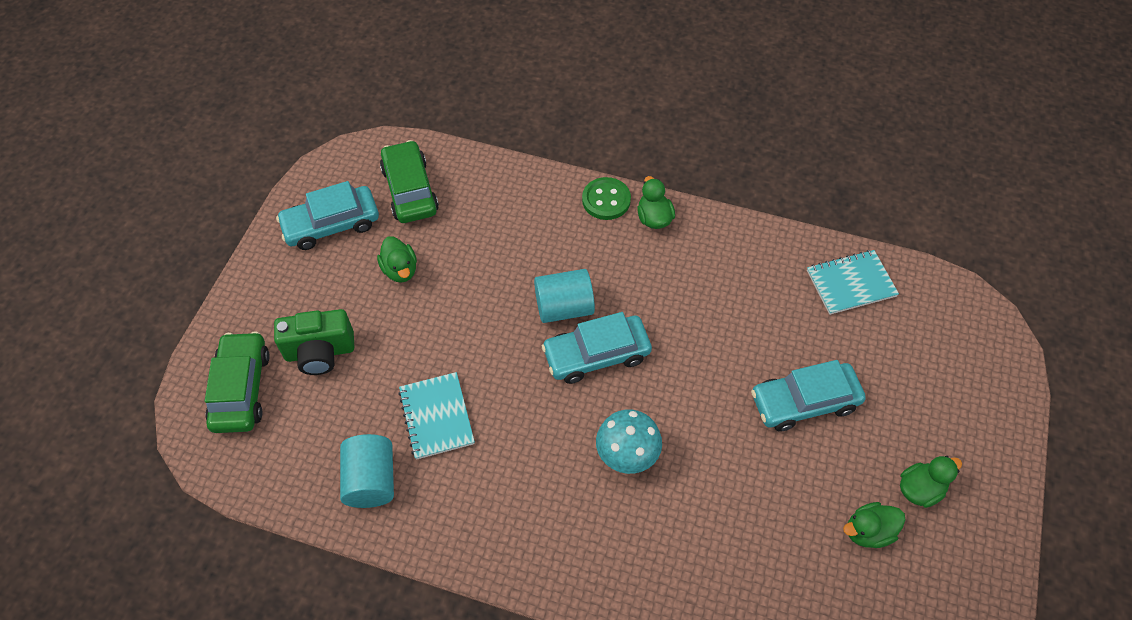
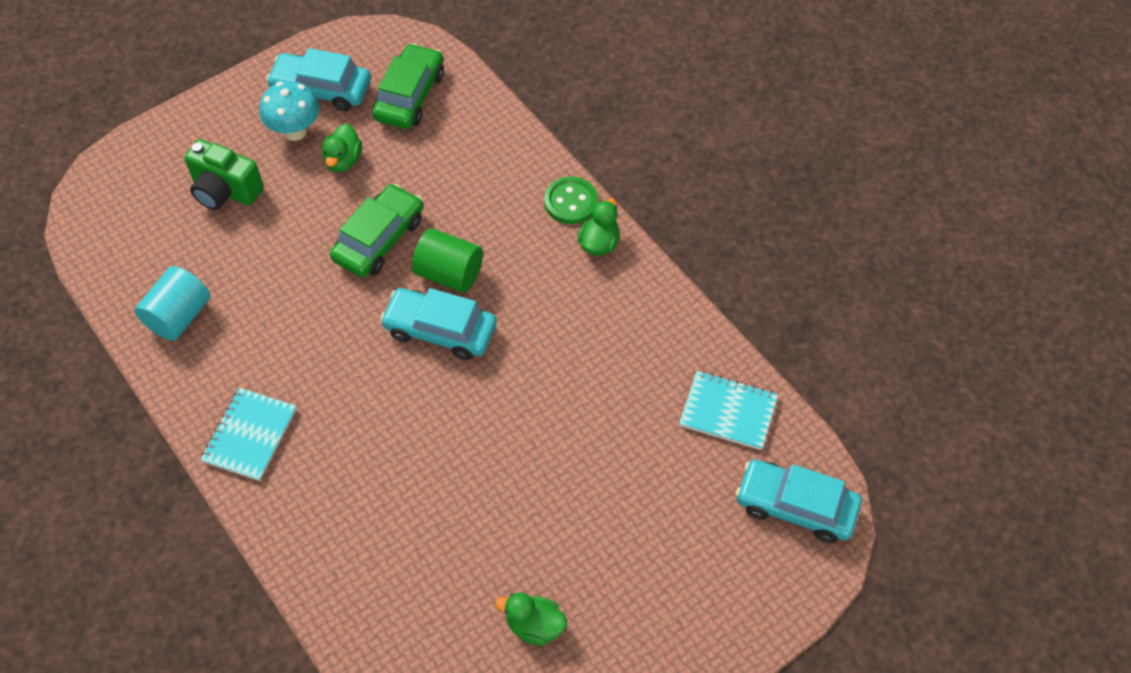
camera: 35 degrees right, 0 degrees up
(241, 389) = (145, 184): green car -> green car (379, 239)
(437, 416) = (269, 299): turquoise notebook -> turquoise notebook (250, 435)
(564, 307) = (449, 274): turquoise cylinder -> green cylinder
(627, 456) = (389, 428): turquoise mushroom -> turquoise mushroom (295, 131)
(804, 402) = (583, 484): turquoise car -> turquoise car (796, 506)
(920, 489) = (615, 624): green duck -> none

